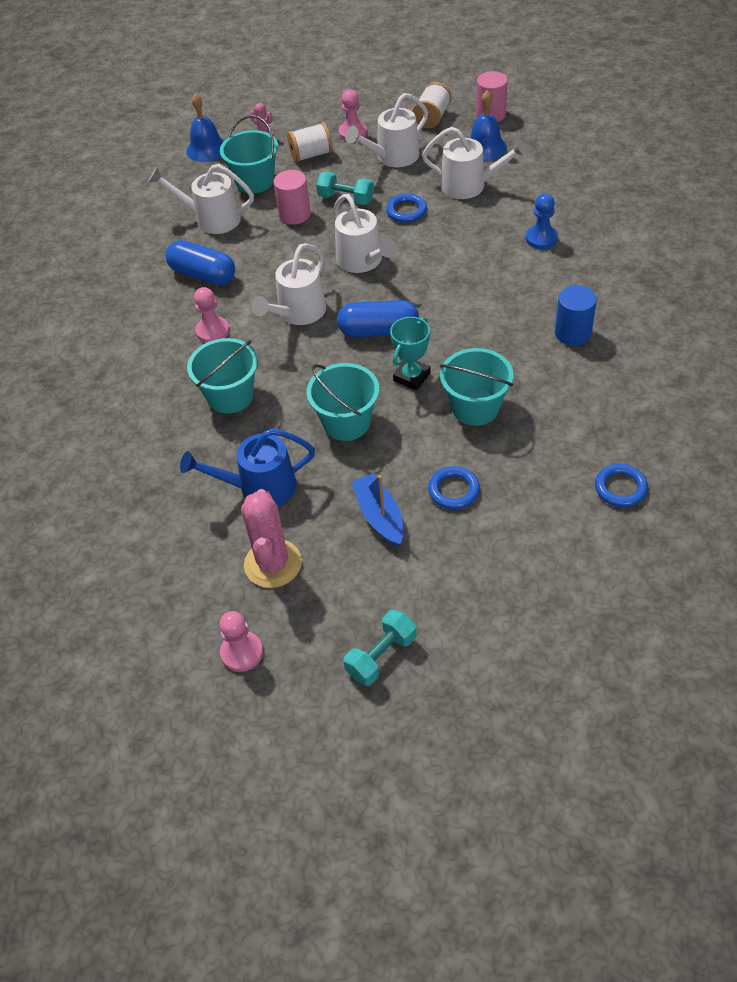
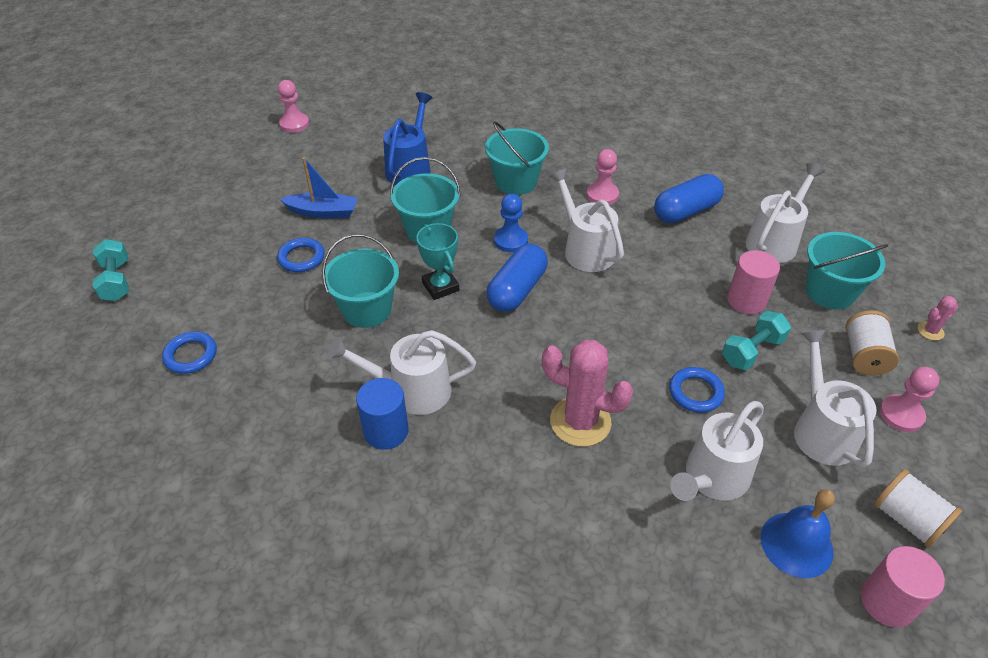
camera: 115 degrees right, 5 degrees down
(207, 149) = (917, 276): blue bell -> none
(273, 564) = (341, 154): pink cactus -> pink cactus (580, 421)
(363, 261) = (628, 320): white watering can -> white watering can (411, 390)
(381, 656) = (223, 173): turquoise dumbbell -> turquoise dumbbell (116, 281)
(541, 238) = (557, 494): blue pawn -> blue pawn (510, 240)

